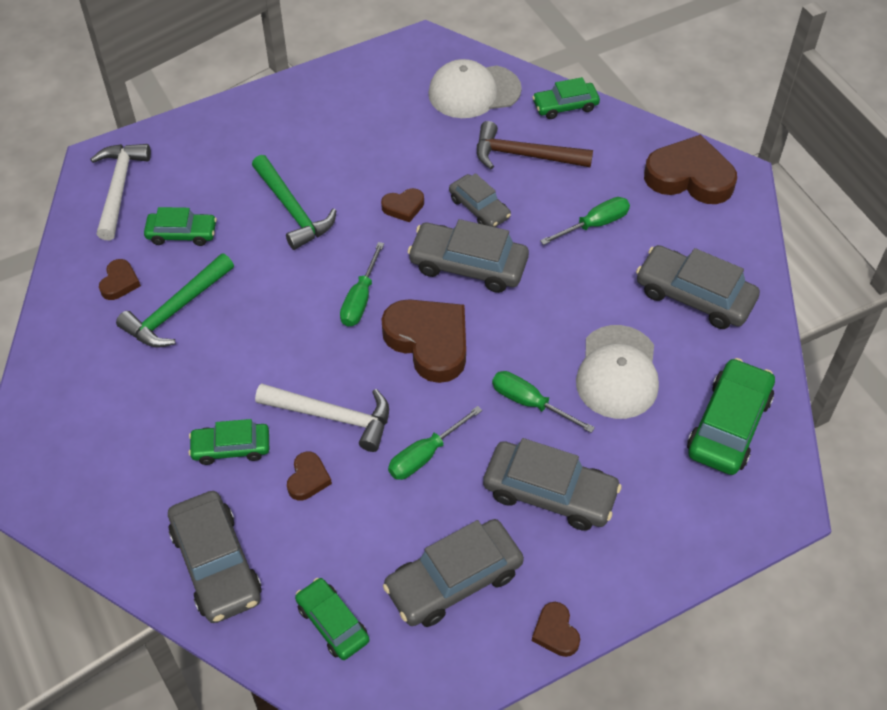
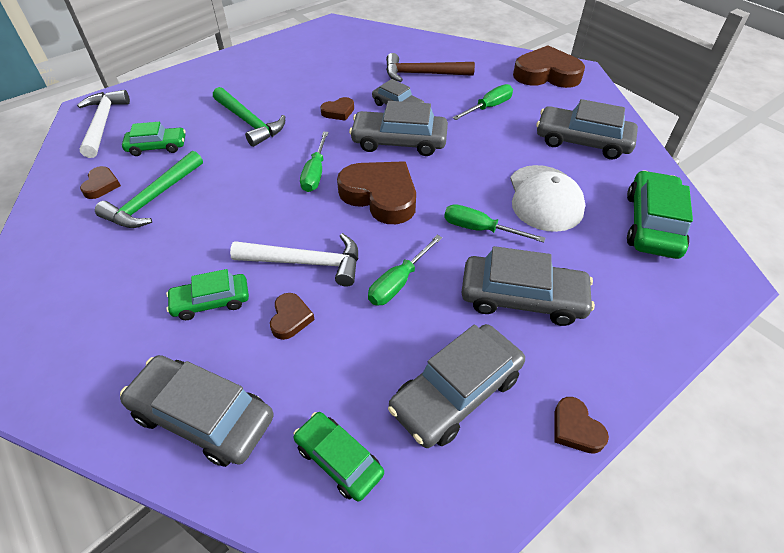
camera: 10 degrees left, 5 degrees down
(216, 564) = (203, 416): grey car -> grey car turned 150 degrees clockwise
(474, 91) = (375, 44): white cap -> none
(565, 106) = (443, 46): green car -> none

